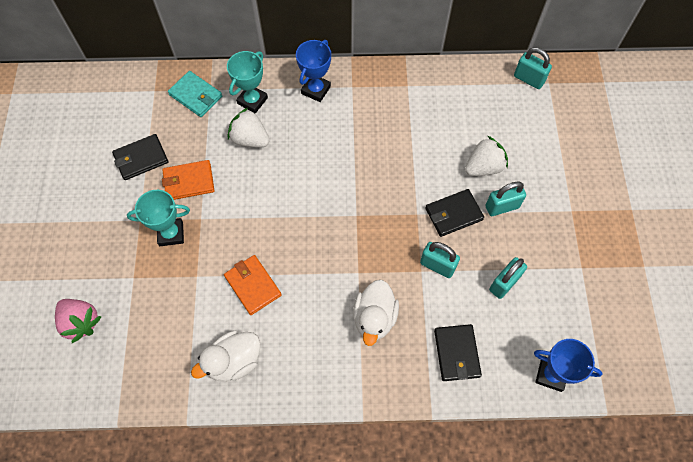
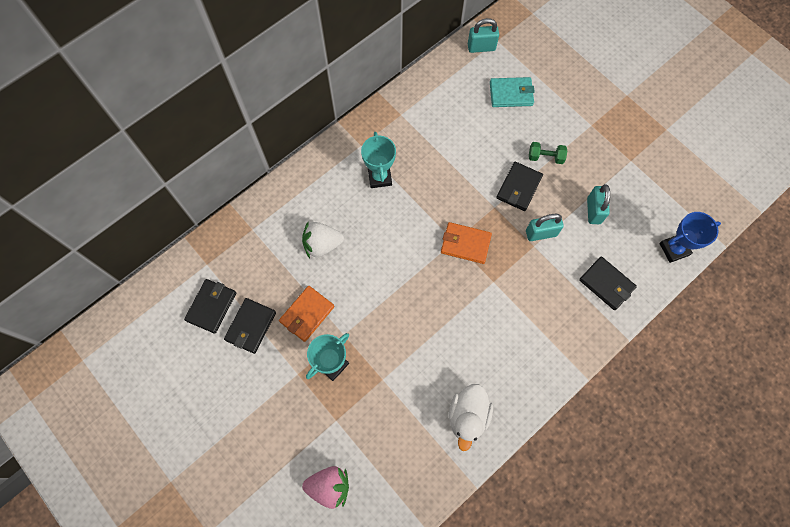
camera: 40 degrees left, 5 degrees up
(128, 123) = (211, 306): none -> black wallet
(196, 96) = (245, 243): turquoise wallet -> turquoise wallet (511, 94)
(252, 101) = (295, 213): turquoise trophy -> turquoise trophy (380, 177)
(252, 285) = (429, 352): orange wallet -> orange wallet (465, 244)
(316, 90) = (336, 168): blue trophy -> none
(374, 318) = (533, 304): white duck -> none
(483, 167) = (508, 137): white strawberry -> none
(502, 207) = (545, 157): turquoise padlock -> green dumbbell

